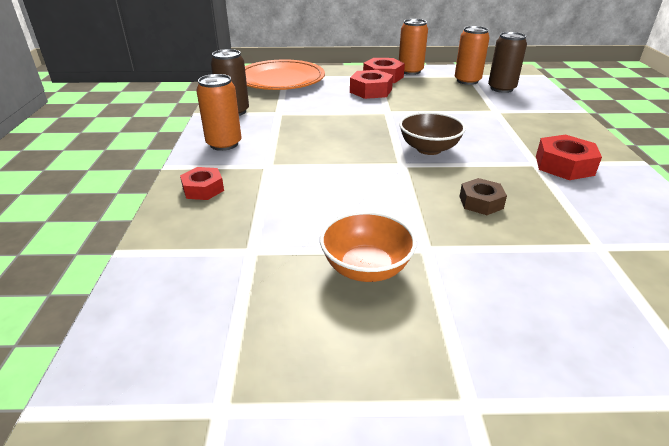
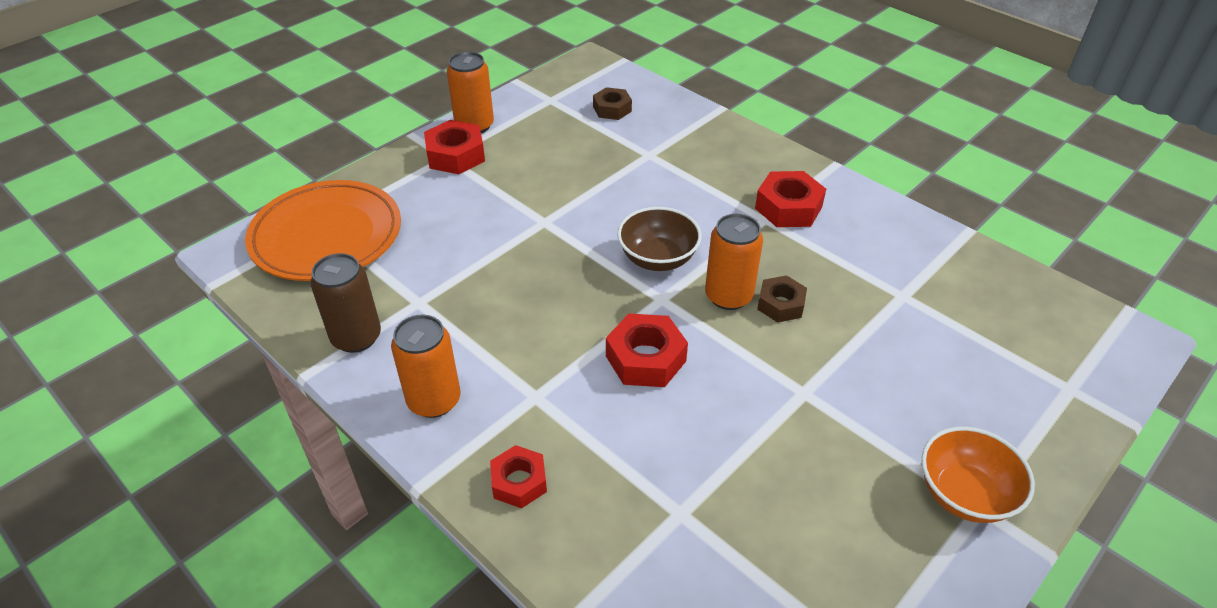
camera: 45 degrees left, 10 degrees up
(366, 268) = (789, 451): orange bowl -> orange bowl (964, 494)
(371, 91) = (476, 192): red nut -> red nut (646, 358)
(467, 81) = (561, 112): orange can -> orange can (728, 296)
(501, 88) = (612, 109): brown can -> brown nut

